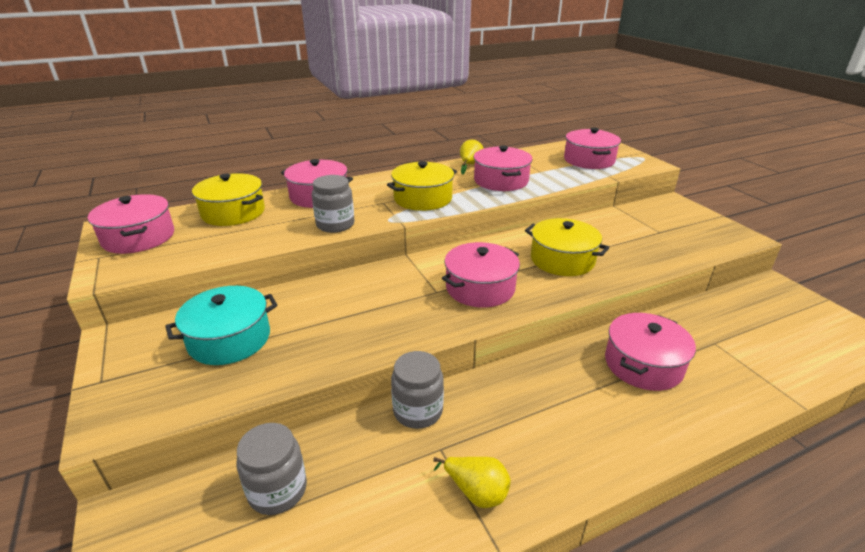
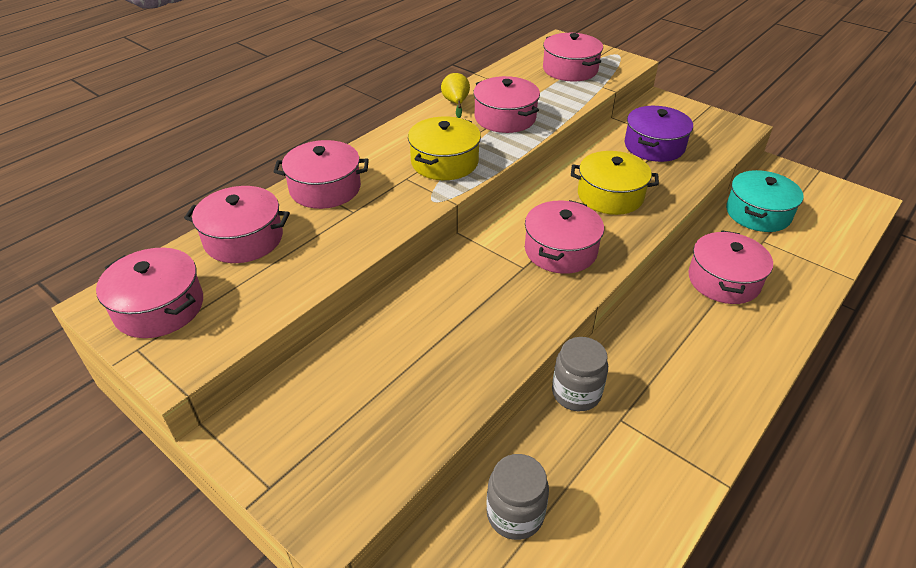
camera: 25 degrees left, 10 degrees up
(229, 339) = (363, 390): turquoise pot -> turquoise pot (758, 213)
(233, 212) = (243, 239): yellow pot -> pink pot
(335, 225) = (381, 222): grey jar -> none
(476, 492) = (674, 444): yellow pear -> none
(637, 233) = (654, 146): none -> purple pot

